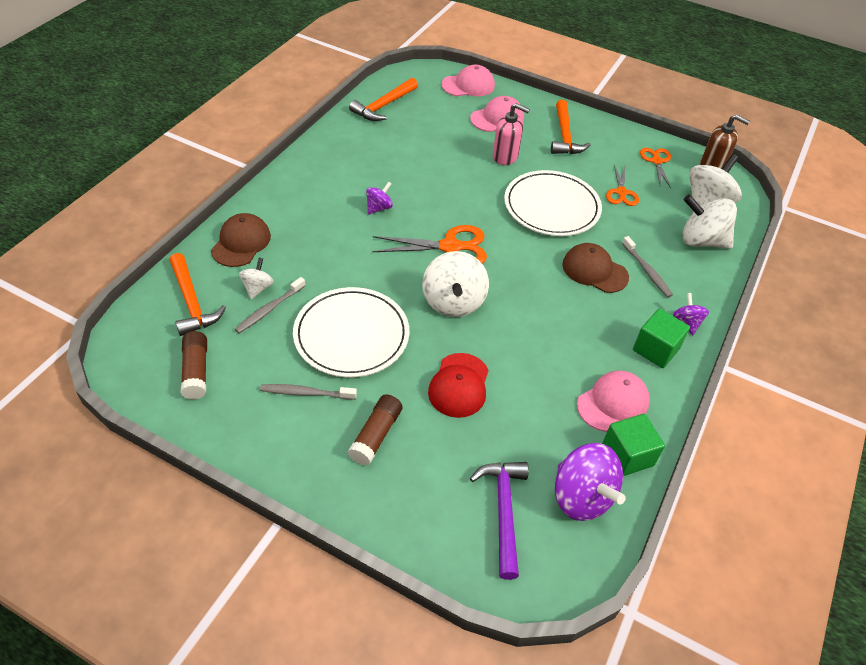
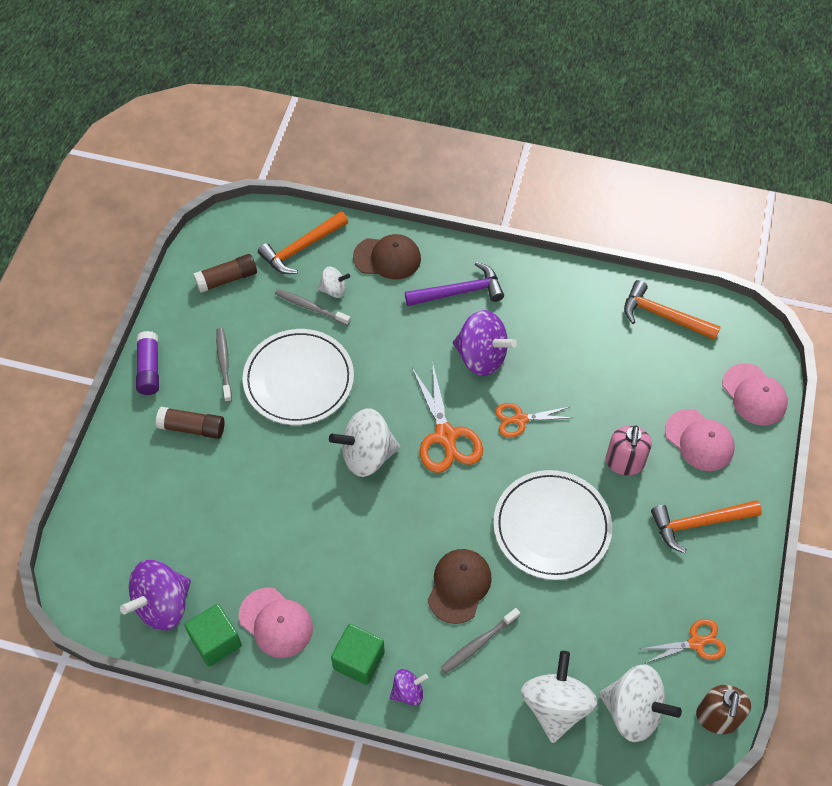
camera: 80 degrees right, 10 degrees up
(282, 465) = (149, 369): none -> purple glue stick
(379, 208) = (481, 357): purple spinning top -> purple spinning top, size x1.91
(459, 385) = (262, 481): red cap -> none
(503, 512) = (136, 542): purple hammer -> purple hammer (459, 292)
(621, 192) = (611, 603): orange scissors -> orange scissors (520, 419)

